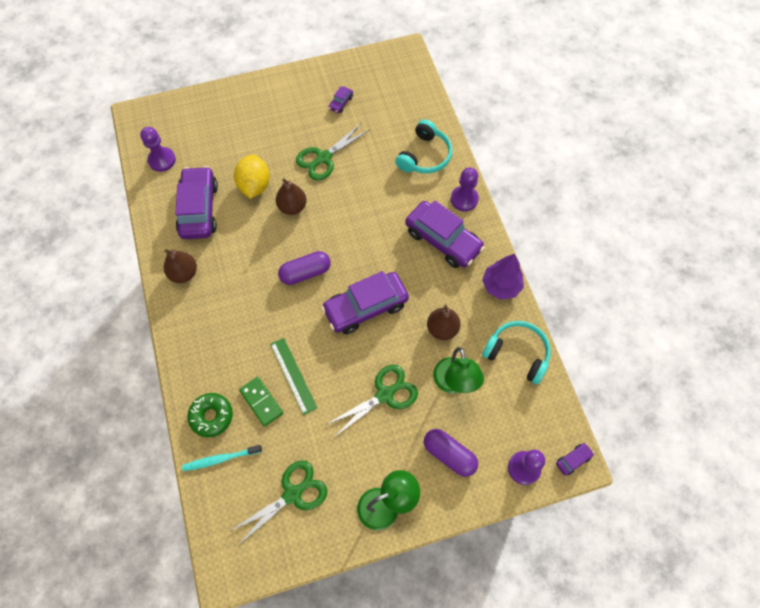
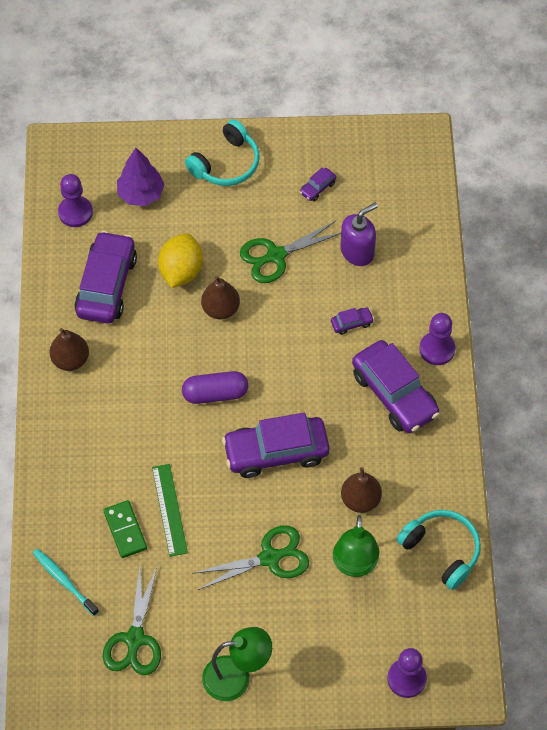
camera: 15 degrees right, 5 degrees down
(211, 416) = (65, 532): green donut -> none
(220, 459) = (64, 581): turquoise toothbrush -> turquoise toothbrush turned 45 degrees clockwise
(292, 494) = (135, 639): green scissors -> green scissors turned 120 degrees clockwise
(383, 142) = (357, 251): none -> purple soap dispenser
(424, 156) = (404, 282): turquoise headphones -> turquoise headphones (226, 164)
(449, 455) = (324, 642): purple capsule -> none
(501, 285) = (448, 466): purple tree -> purple tree (141, 194)
(573, 460) = (467, 685): purple car -> purple car (351, 323)

